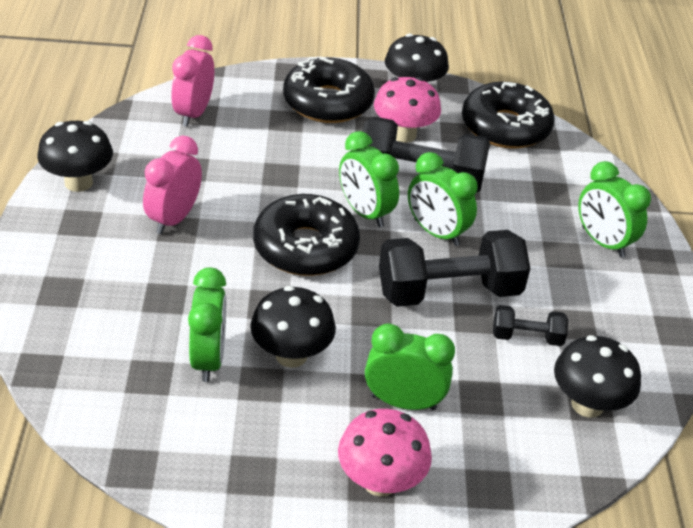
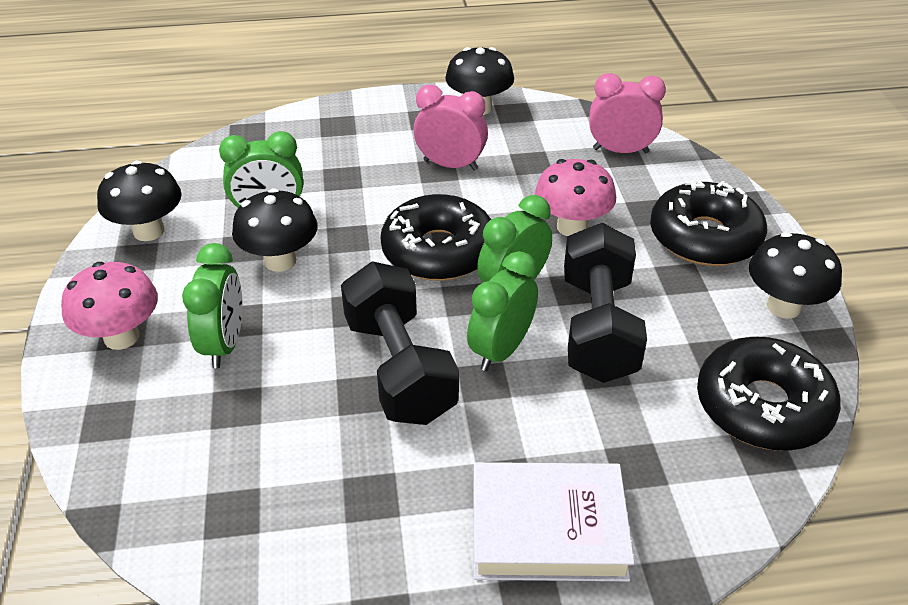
camera: 85 degrees right, 0 degrees up
(403, 134) = (680, 306): pink mushroom -> pink mushroom (571, 227)
(527, 337) = (337, 445): black dumbbell -> none
(587, 404) = (229, 509): black mushroom -> black mushroom (149, 231)
(602, 242) = (548, 529): green clock -> white book

